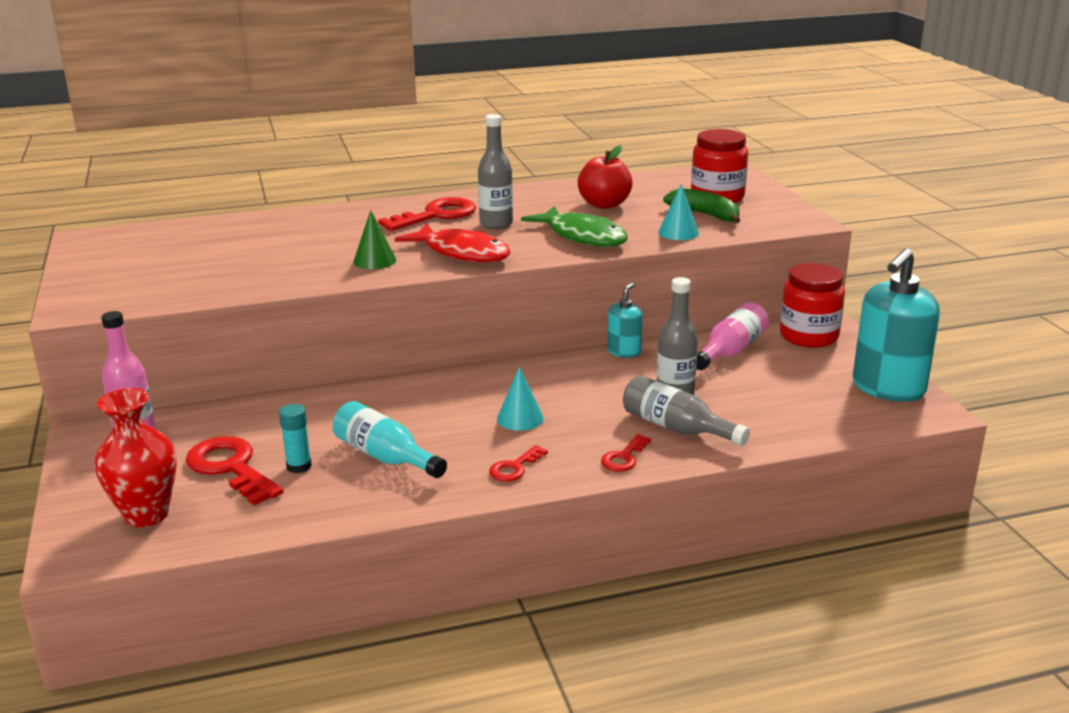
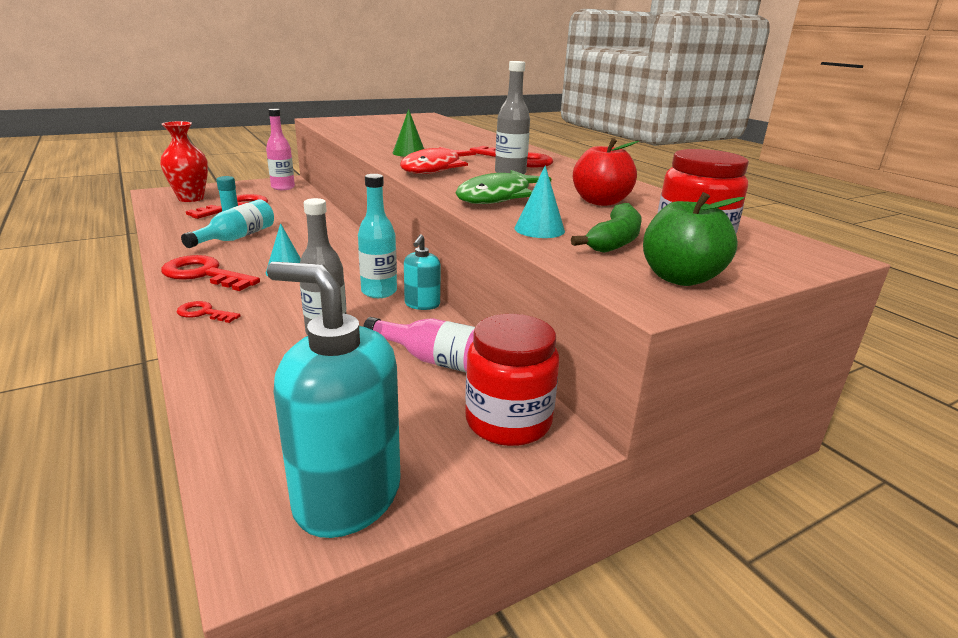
camera: 75 degrees right, 0 degrees up
(514, 468) = (204, 274): red key -> red key, size x1.88
(590, 370) = (379, 292): none -> turquoise bottle
(624, 351) = (422, 304): turquoise soap dispenser -> turquoise soap dispenser turned 90 degrees clockwise
(677, 428) = (254, 335): grey bottle -> none
(775, 210) = (680, 278): none -> green apple

